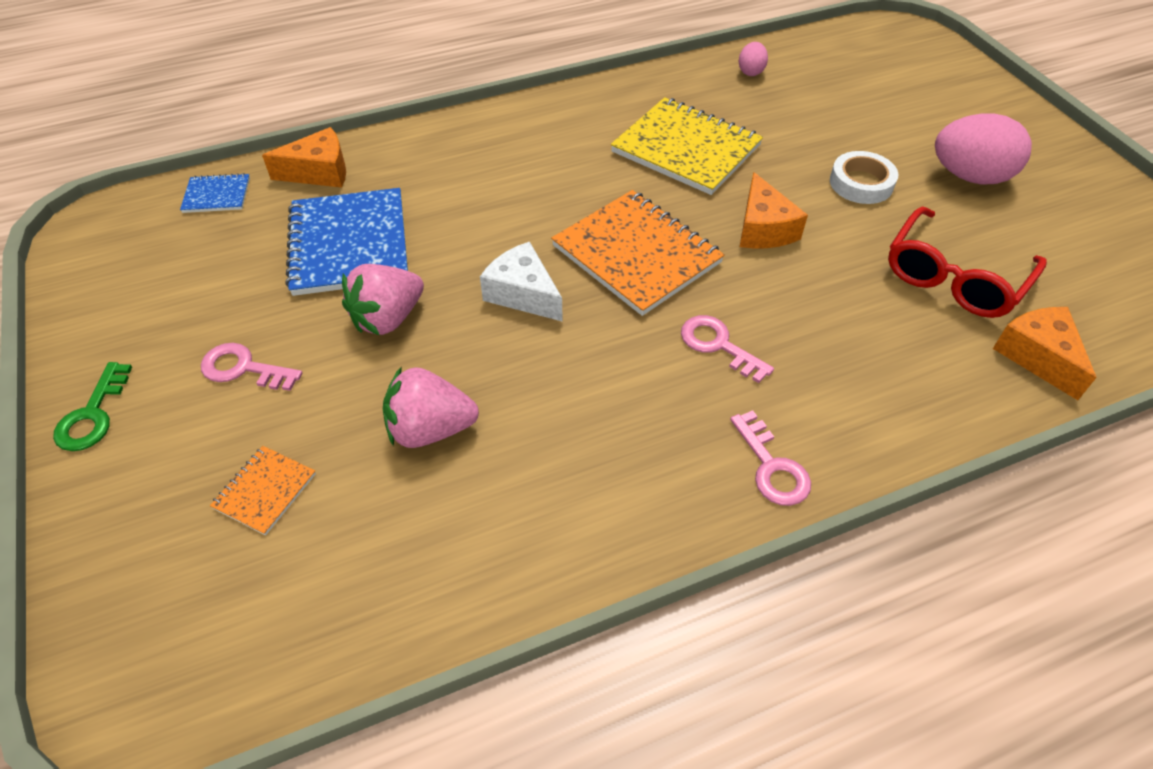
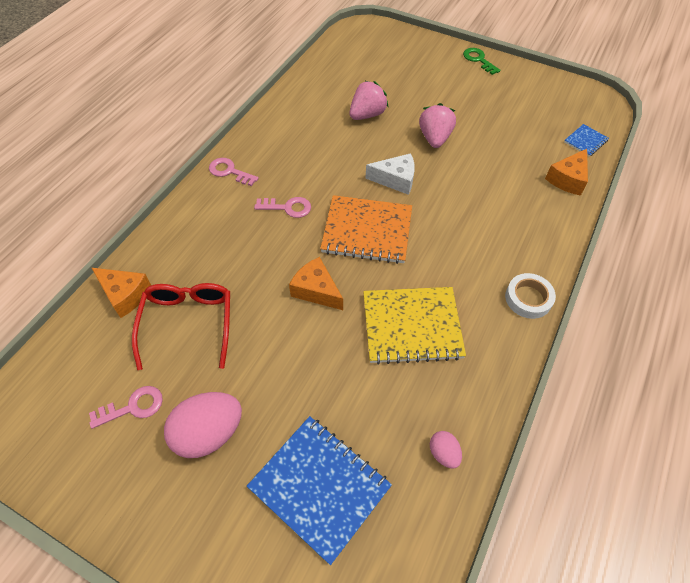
camera: 140 degrees right, 5 degrees up
(243, 368) = (457, 95): pink key -> pink key (133, 407)
(265, 491) = (395, 73): orange notebook -> none
(349, 244) = (496, 156): blue notebook -> blue notebook (319, 487)
(861, 183) = (281, 371): white tape -> white tape (528, 298)

